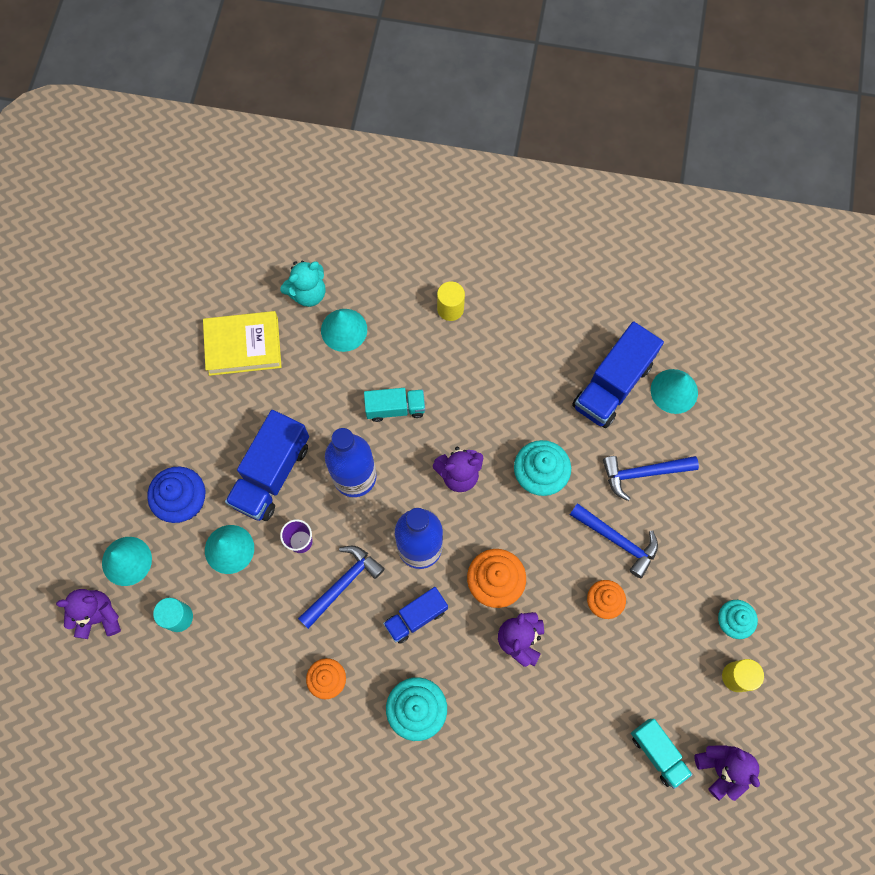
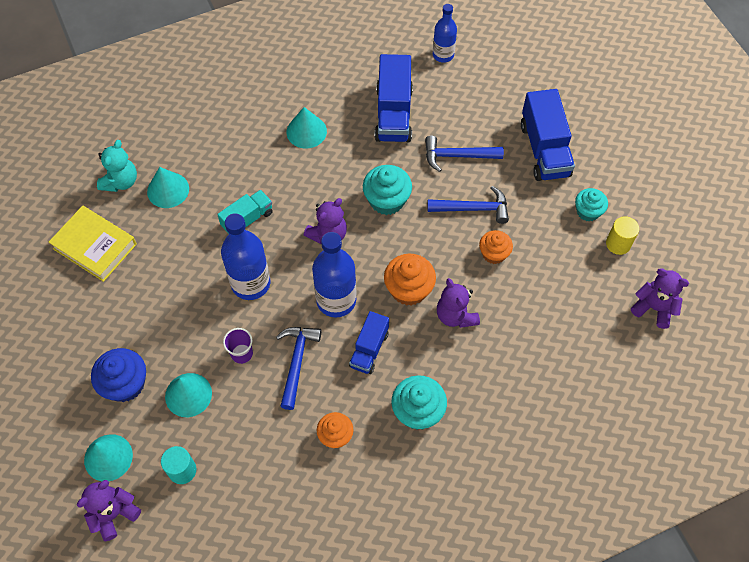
camera: 35 degrees left, 10 degrees down
(243, 346) = (95, 246): yellow book -> yellow book turned 75 degrees clockwise
(271, 474) = (183, 321): blue truck -> blue truck (544, 150)
(450, 309) = (239, 131): yellow cylinder -> none
(643, 473) = (457, 156): blue hammer -> blue hammer turned 45 degrees clockwise
(657, 753) = (606, 326): turquoise truck -> none
(674, 391) = (438, 93): turquoise cone -> turquoise cone (306, 131)
(710, 350) = (443, 55): none -> blue bottle

